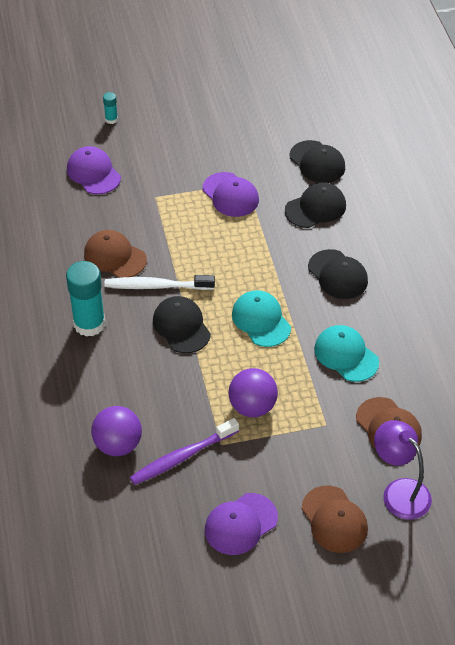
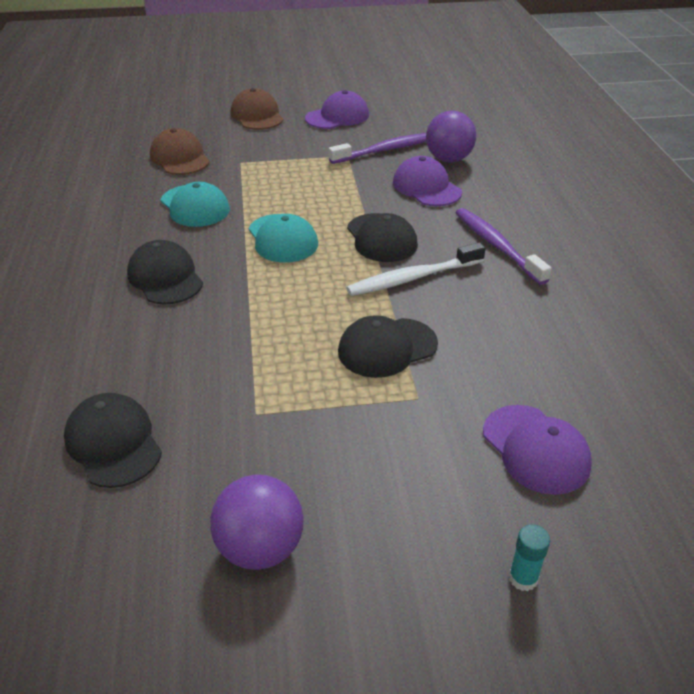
camera: 175 degrees left, 10 degrees down
(89, 324) = (496, 246): turquoise glue stick -> purple toothbrush
(115, 256) = (475, 315): brown cap -> none
(156, 286) = (413, 278): white toothbrush -> white toothbrush turned 150 degrees clockwise
(230, 195) = (288, 393): purple cap -> purple cap (426, 187)
(252, 407) = (311, 176): purple ball -> purple ball (260, 548)
(315, 208) = (154, 363): black cap -> black cap (387, 348)
(399, 491) = (193, 125): purple lamp -> none

